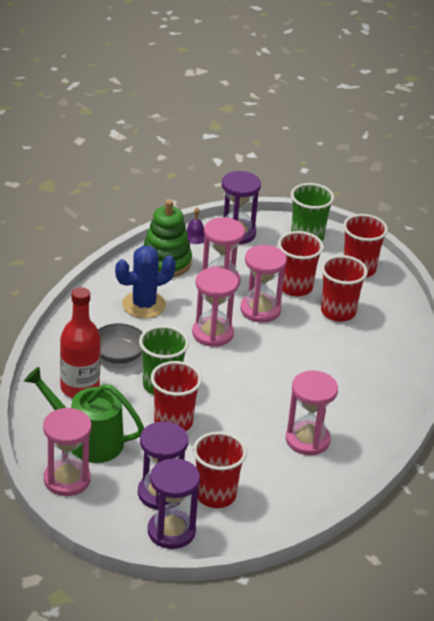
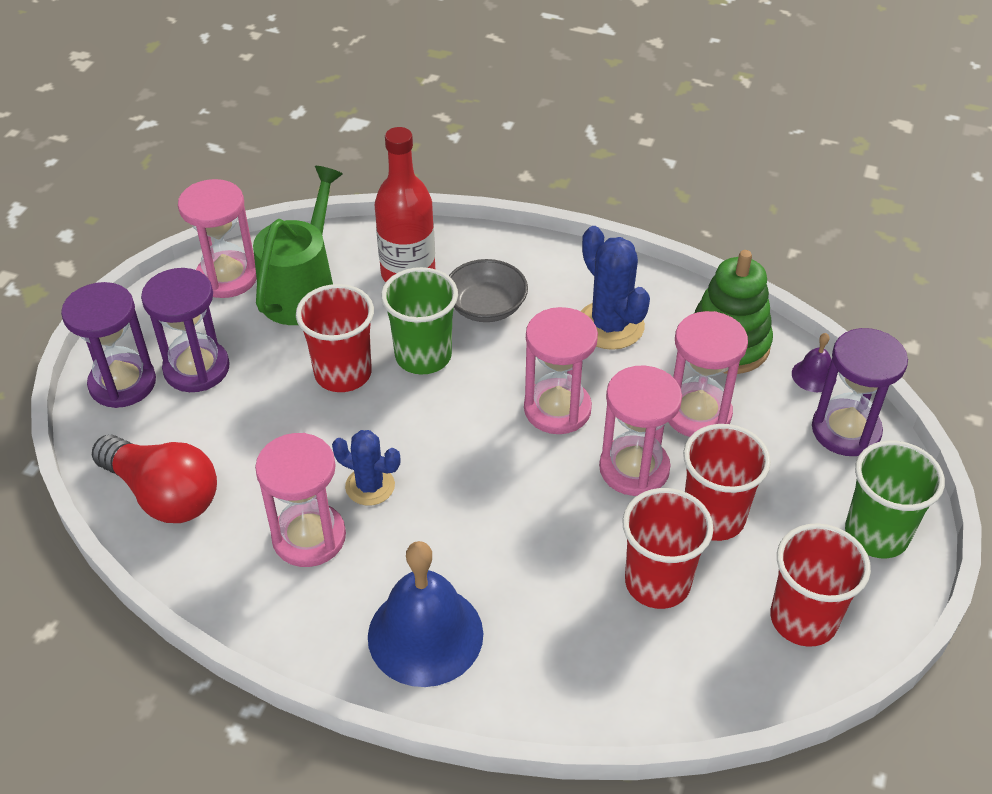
camera: 90 degrees right, 10 degrees up
(215, 495) = (189, 427): red cup -> none
(269, 413) = (370, 486): none -> blue cactus
(273, 505) = (164, 495): none -> red light bulb
(373, 396) = (425, 634): none -> blue bell

